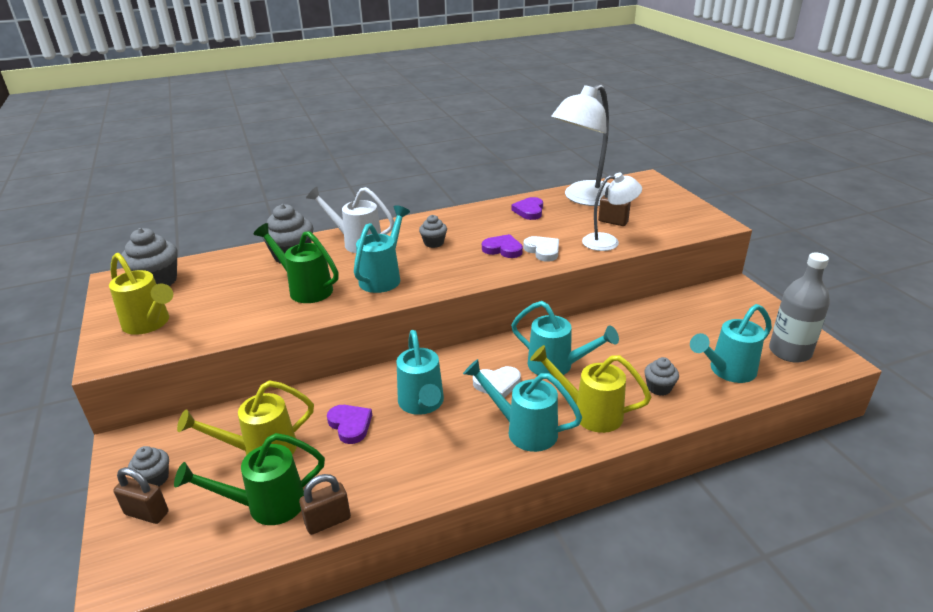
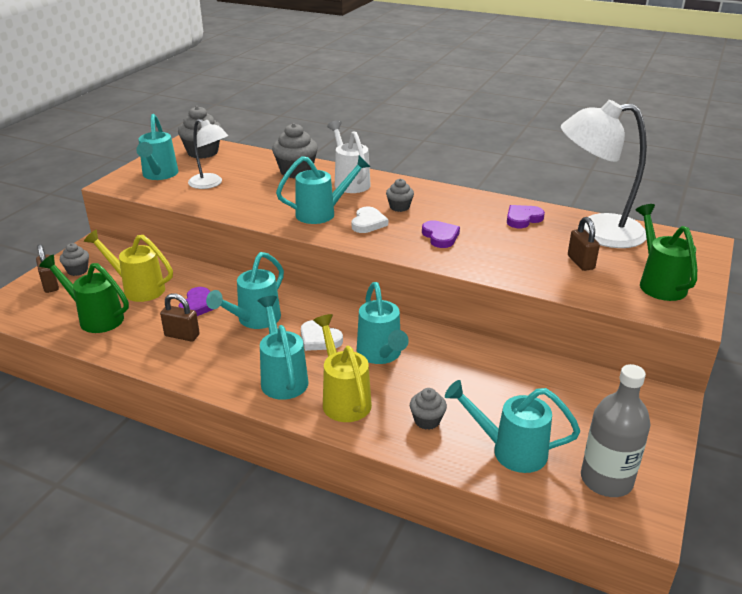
camera: 45 degrees right, 0 degrees up
(150, 324) = (159, 175): yellow watering can -> turquoise watering can
(305, 289) = (265, 196): green watering can -> green watering can (658, 283)
(328, 521) = (105, 346): brown padlock -> brown padlock (182, 335)
(543, 251) = (469, 253): white heart -> white heart (368, 223)
(608, 241) = (540, 275): white lamp -> white lamp (210, 184)

